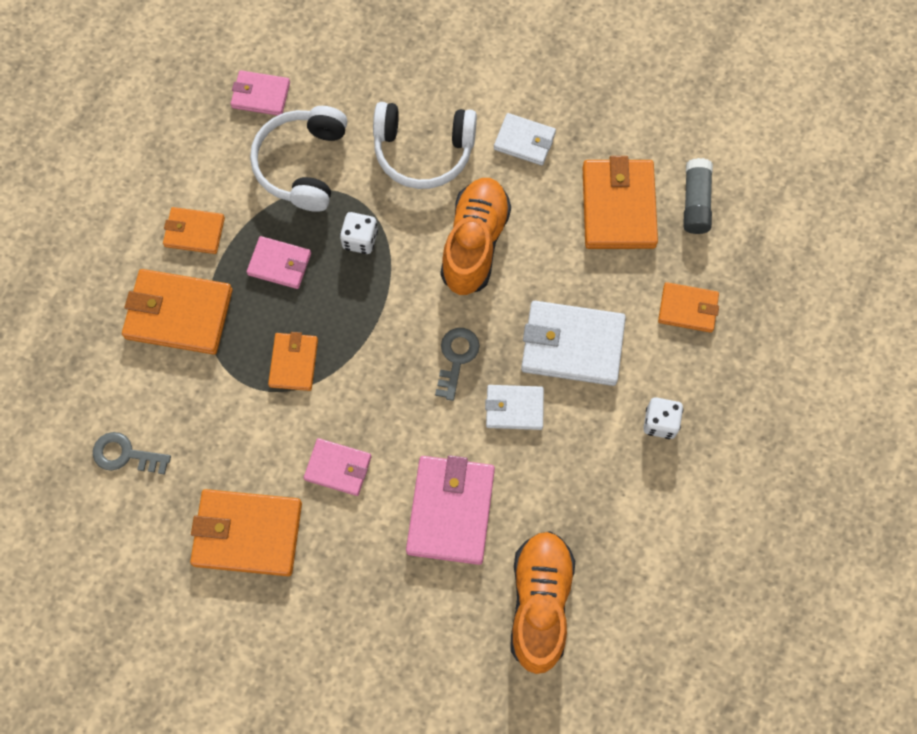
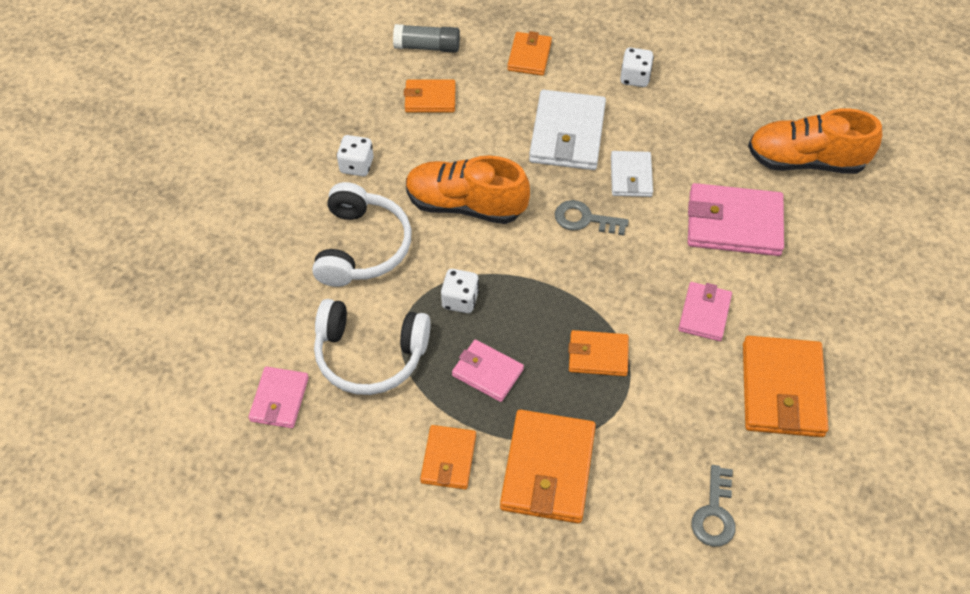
camera: 90 degrees left, 15 degrees down
(279, 264) = (487, 372): pink wallet -> pink wallet turned 75 degrees counterclockwise
(524, 141) = (356, 165): white wallet -> white dice
(618, 207) = (430, 98): orange wallet -> orange wallet, size x0.58

